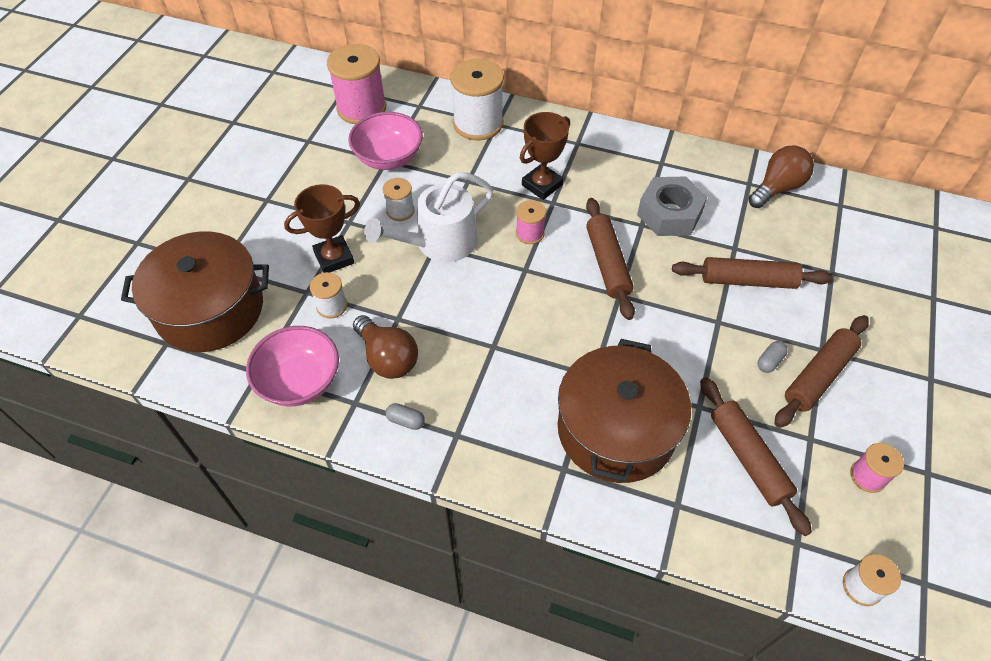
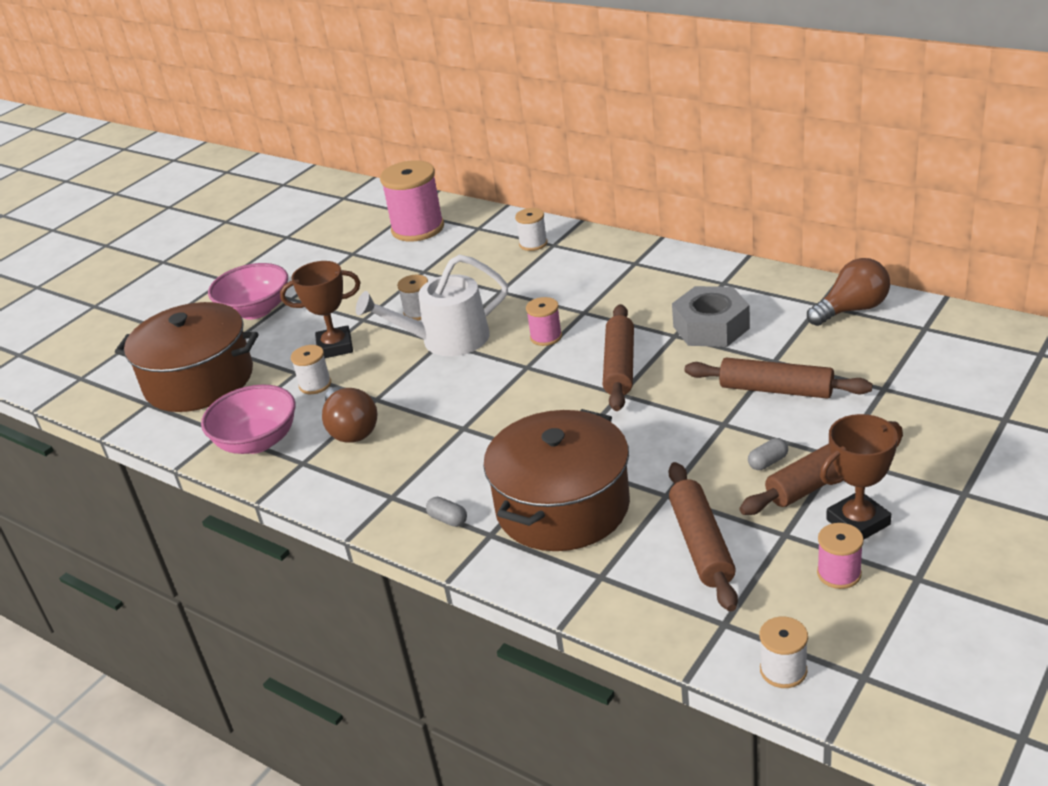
camera: 20 degrees right, 20 degrees down
(388, 158) = (426, 269): pink bowl -> pink bowl (256, 310)
(406, 420) = (346, 480): grey capsule -> grey capsule (448, 519)
(478, 123) = (533, 244): white spool -> white spool, size x0.51
(542, 185) = (578, 297): brown trophy -> brown trophy (858, 522)

